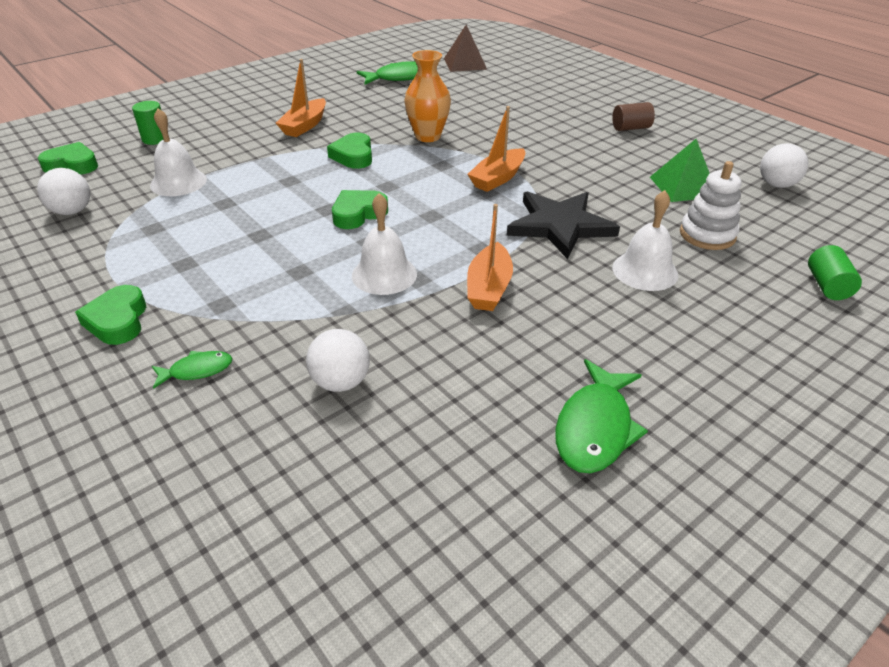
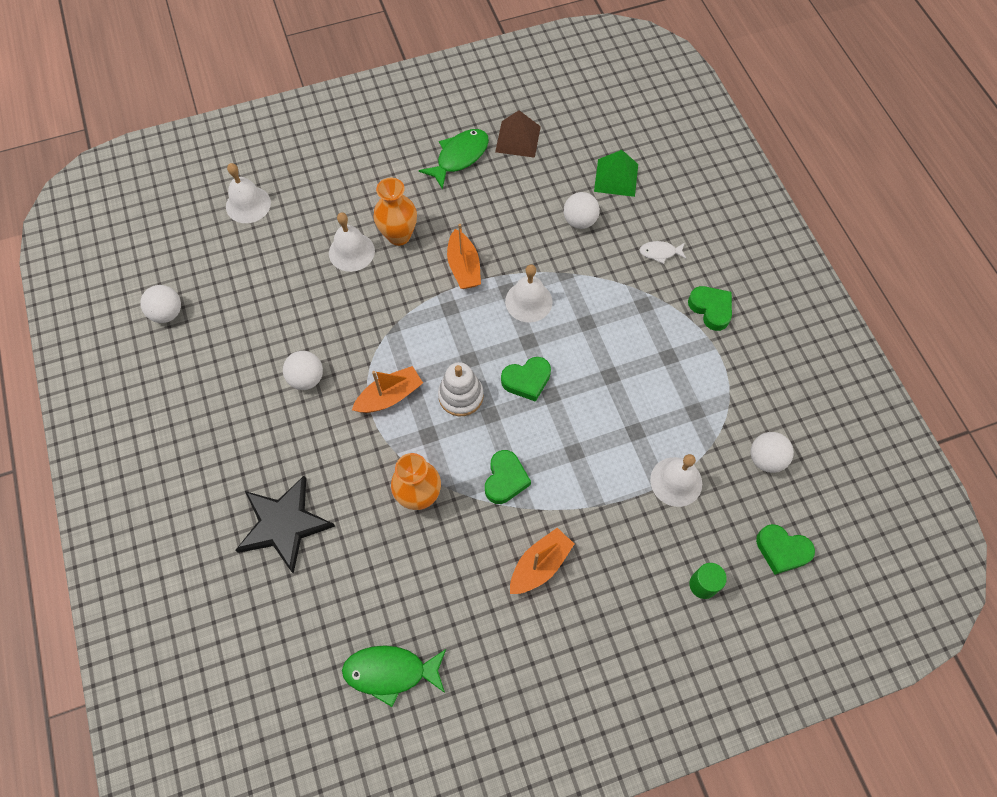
camera: 160 degrees left, 25 degrees up
(118, 320) = (711, 309): green heart -> green heart turned 45 degrees counterclockwise
(197, 370) = (660, 253): green fish -> white fish
(465, 63) = (285, 694): brown pyramid -> brown pyramid (518, 139)
(489, 288) = (464, 267): orange boat -> orange boat turned 135 degrees clockwise
(560, 226) = (377, 315): black star -> black star (284, 524)
(589, 173) = (306, 378): none -> white ball
(601, 300) = (399, 235): none -> orange vase
(630, 128) = (209, 446): brown cylinder -> none
(683, 186) = (244, 335): green pyramid -> green pyramid (616, 177)
(707, 235) = (278, 273): white stacking toy -> white stacking toy (461, 396)
(827, 286) = (248, 204): green cylinder -> white bell

